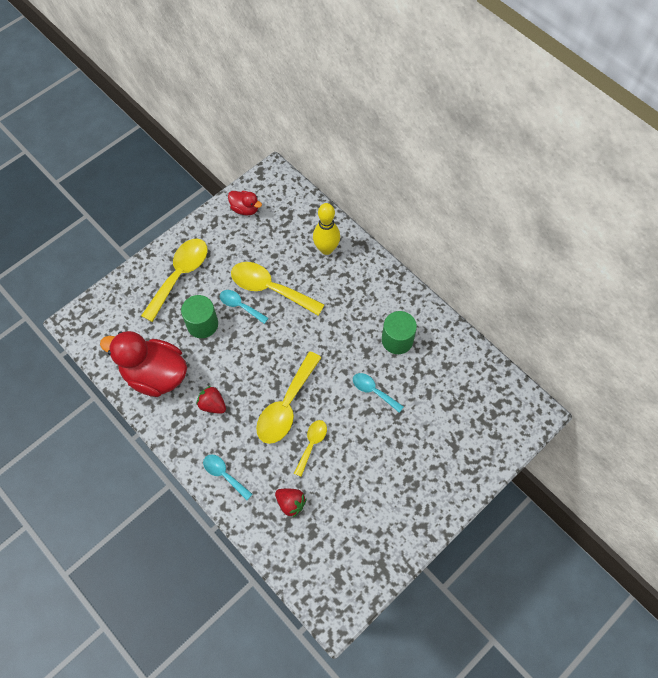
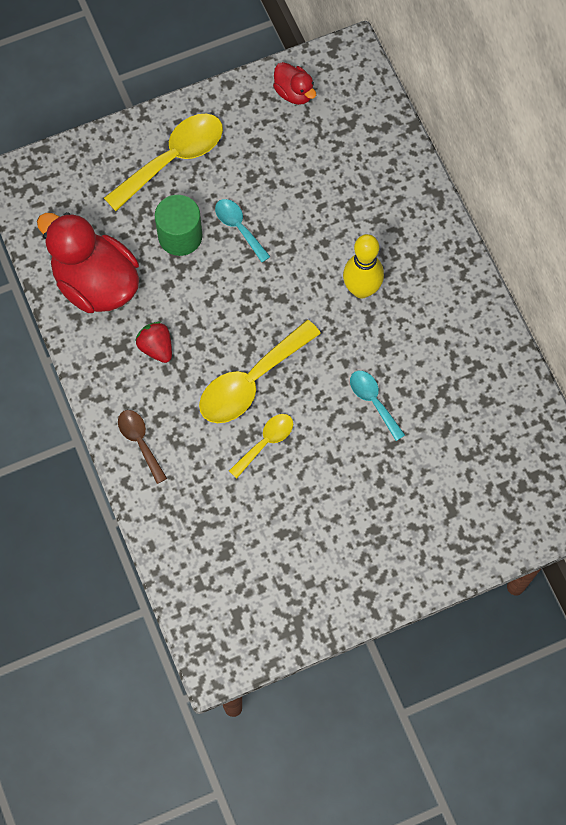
camera: 20 degrees right, 5 degrees up
(224, 474) = (140, 442): turquoise spoon -> brown spoon
(270, 288) = (287, 216): yellow spoon -> none
(291, 503) = (211, 507): red strawberry -> none
(326, 249) = (384, 186): yellow bowling pin -> yellow bowling pin (361, 289)
(397, 340) = (432, 344): green cylinder -> none

